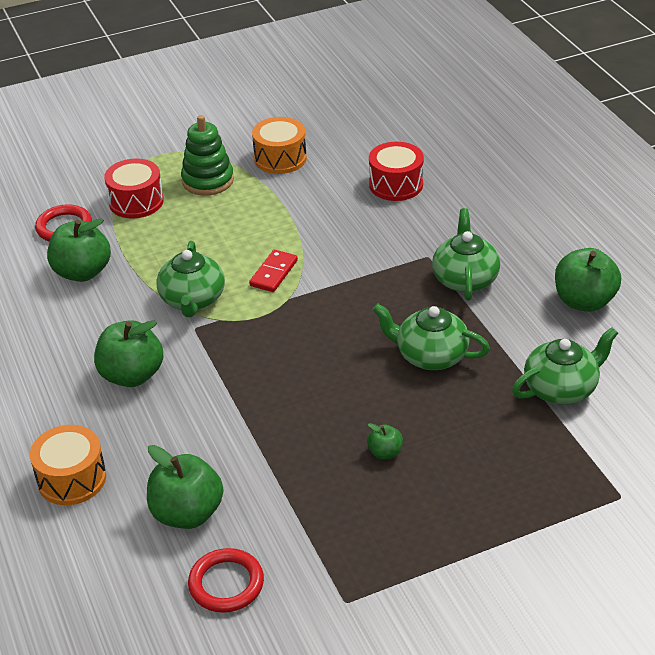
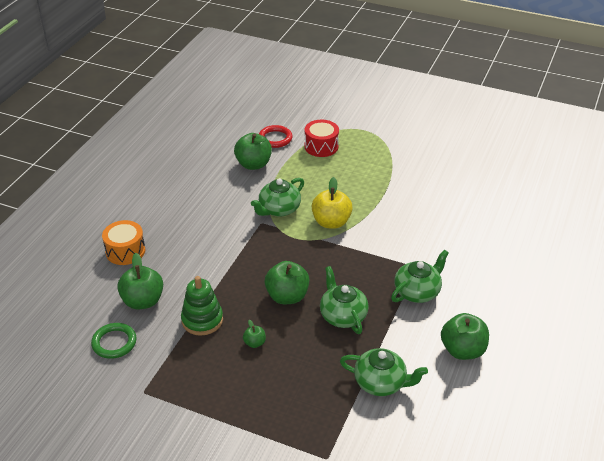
camera: 45 degrees right, 0 degrees up
(132, 375) = (207, 225): green apple -> green apple (287, 296)
(208, 180) = (367, 157): green stacking toy -> green stacking toy (202, 320)
(226, 584) = (114, 343): red ring -> green ring
(273, 273) = (331, 222): red domino -> yellow apple
(280, 158) = (417, 168): orange drum -> none
(396, 184) = (456, 219): red drum -> none

